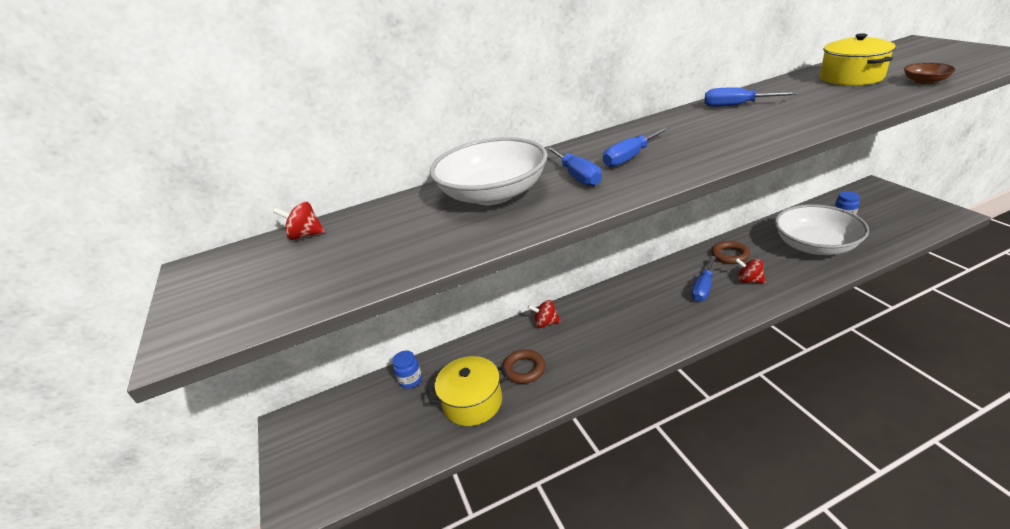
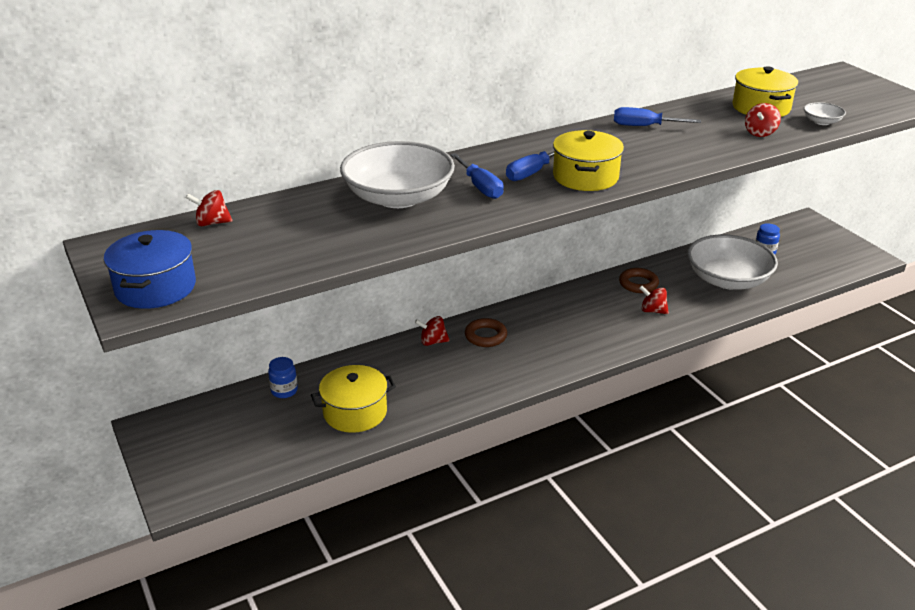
camera: 10 degrees left, 0 degrees up
(218, 314) = (155, 287): none -> blue pot
(524, 369) = (409, 384): brown ring -> brown ring (485, 336)
(687, 156) = (585, 177): none -> yellow pot
(703, 288) = (604, 315): blue screwdriver -> none
(862, 98) = (760, 133): none -> red spinning top
(925, 81) = (822, 122): brown bowl -> white bowl

